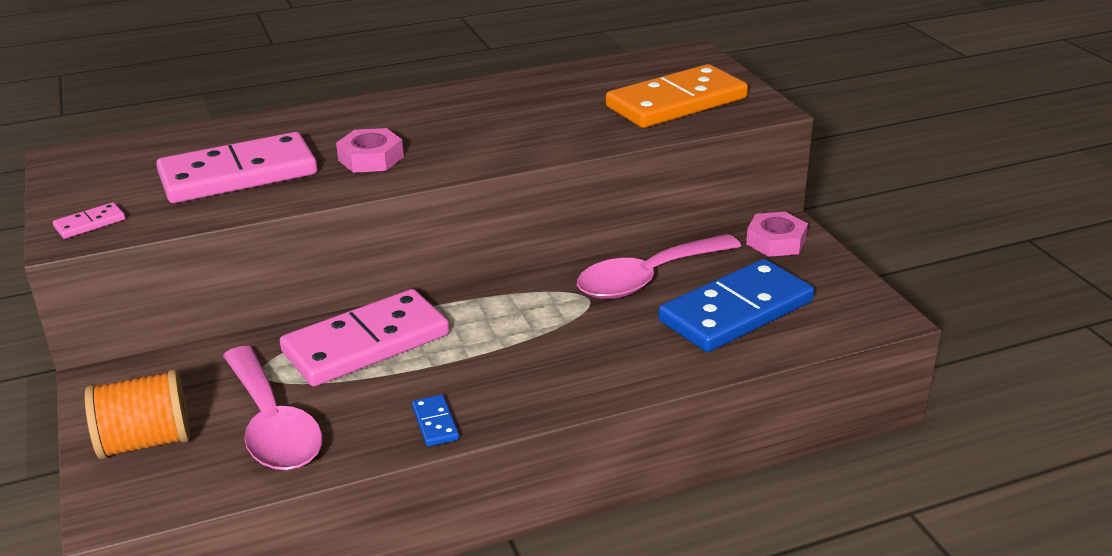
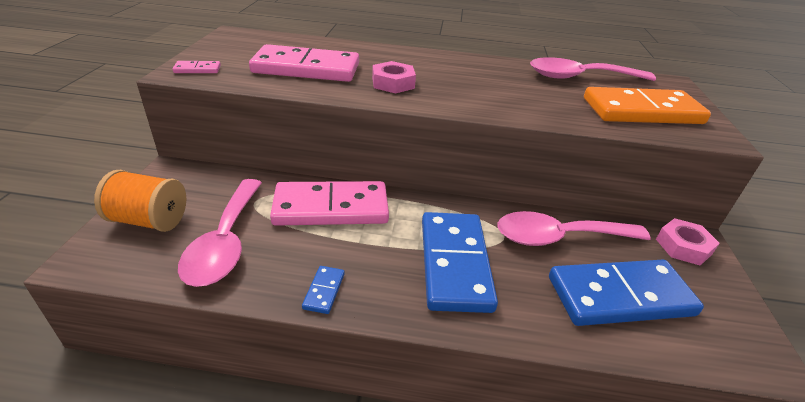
camera: 25 degrees right, 5 degrees up
(554, 345) = (454, 263): none -> blue domino
(586, 79) = (580, 77): none -> pink spoon

